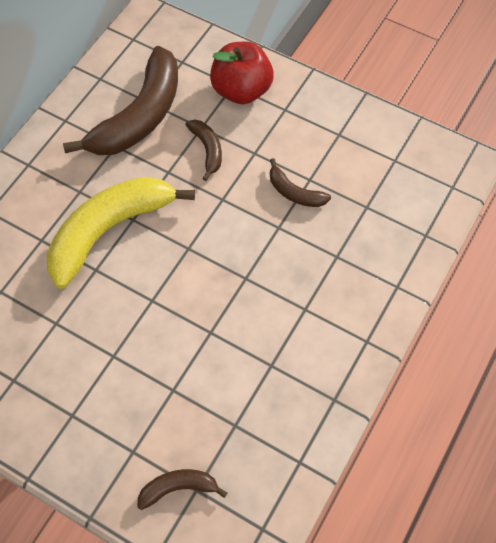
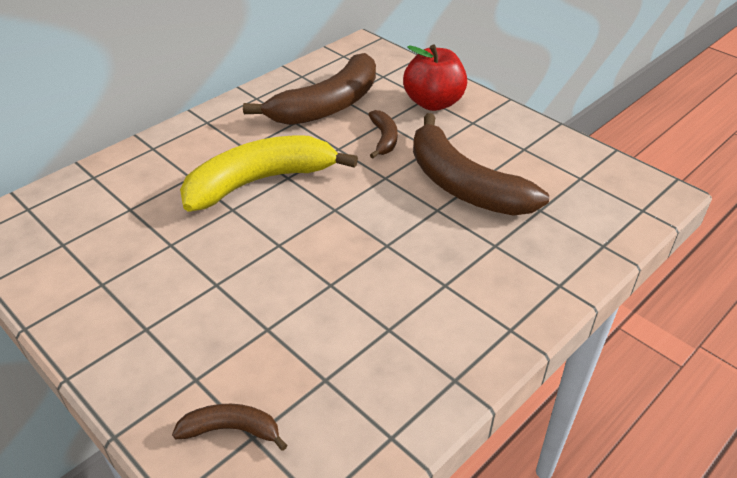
camera: 15 degrees right, 20 degrees down
(294, 192) = (463, 185): brown banana -> brown banana, size x2.17

